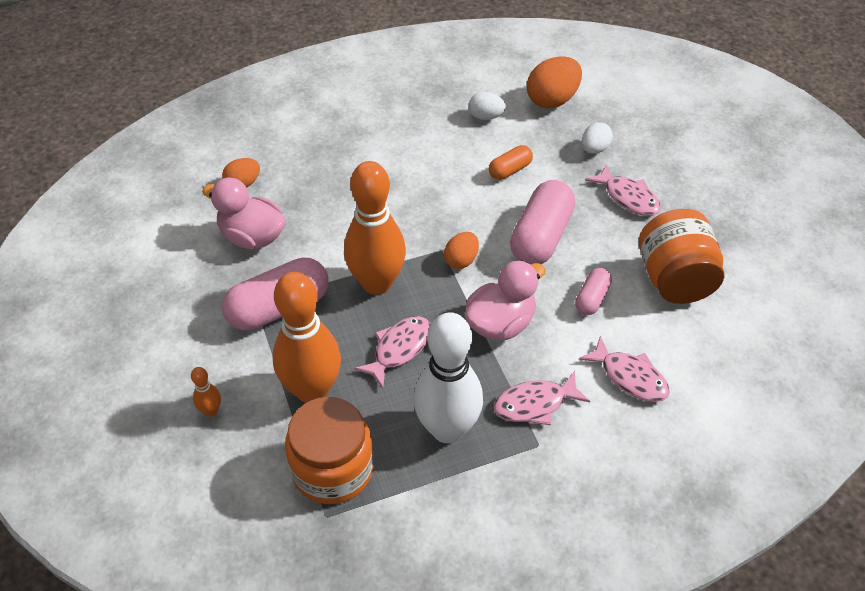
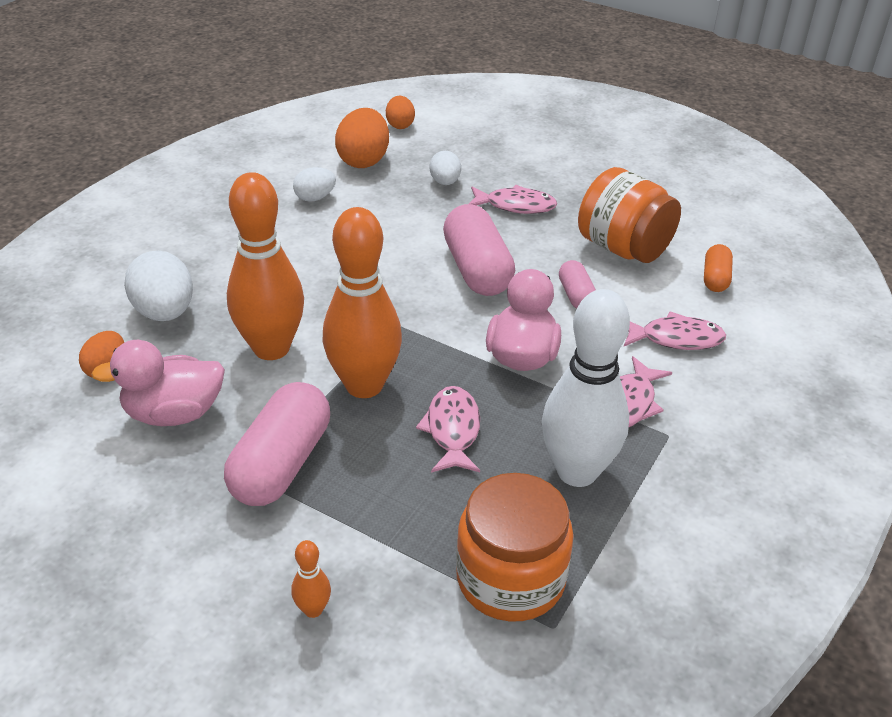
camera: 40 degrees left, 10 degrees down
(309, 160) = (165, 312): none -> white egg
(312, 390) = (406, 519): orange bowling pin -> orange bowling pin (271, 348)
(461, 260) = (426, 323): orange egg -> orange egg (400, 125)
(510, 170) = (387, 230): orange capsule -> orange capsule (715, 278)

